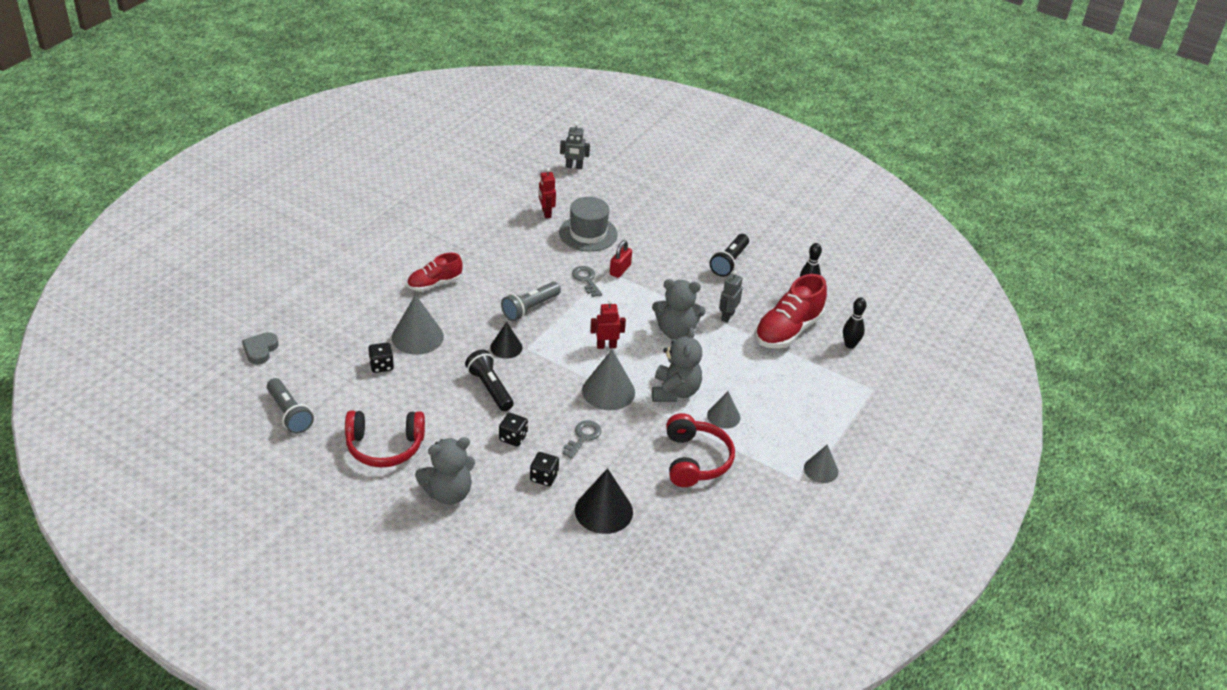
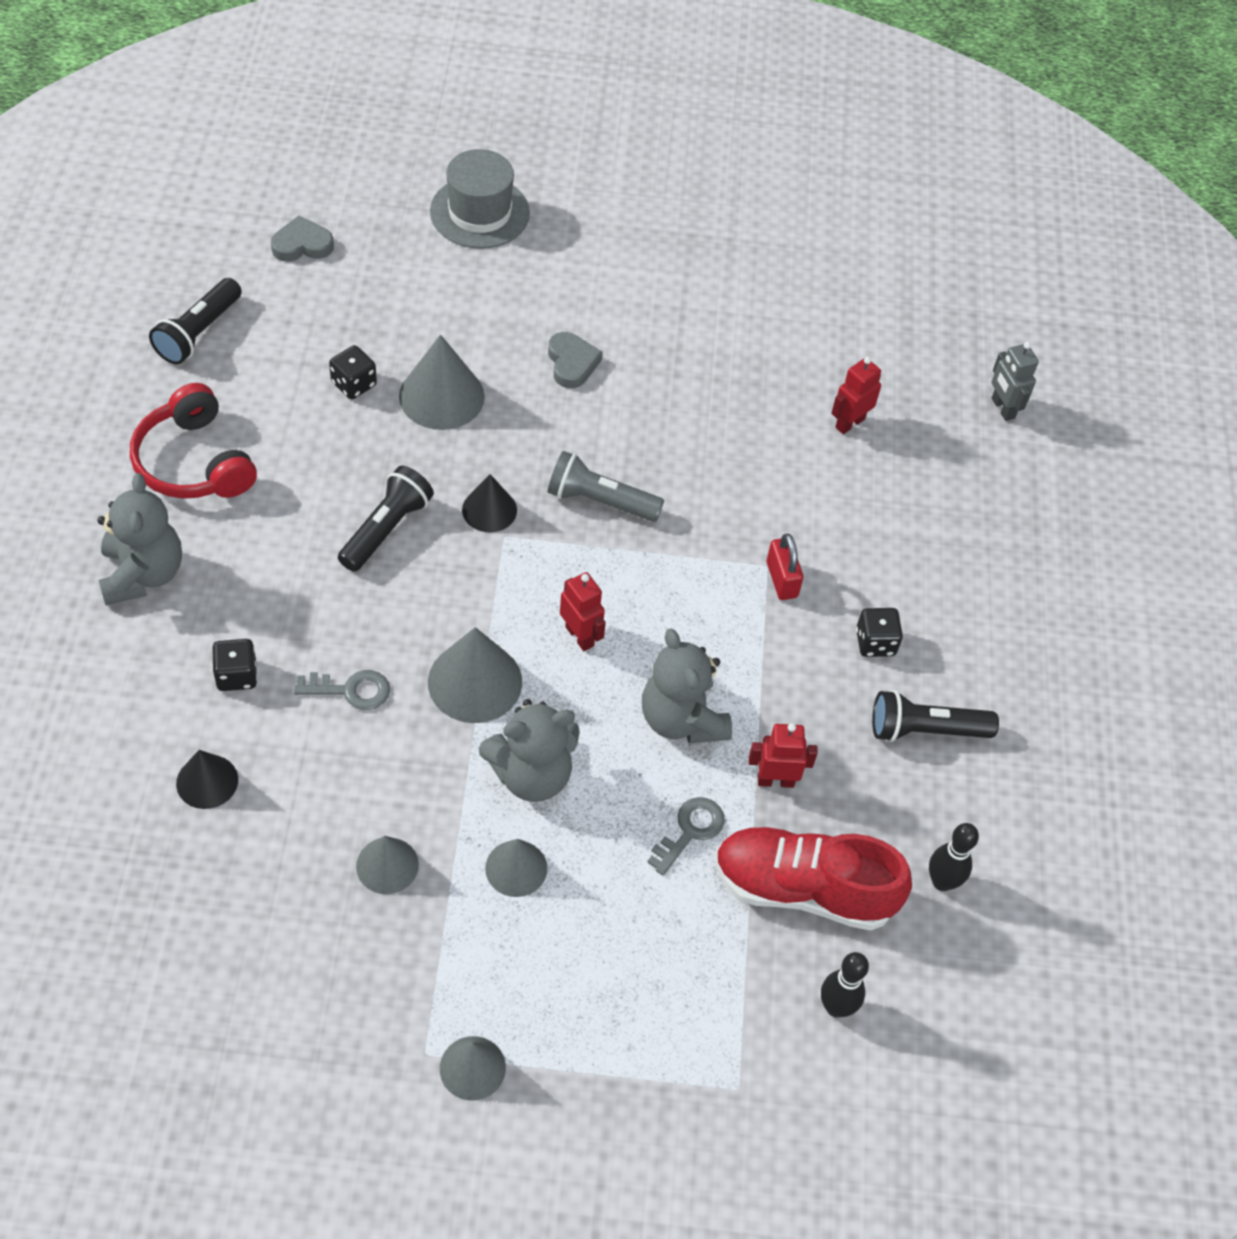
camera: 60 degrees right, 15 degrees up
(289, 414) = (198, 333): grey flashlight -> black flashlight
(434, 284) = (572, 363): red shoe -> grey heart
(448, 493) = (143, 574): grey teddy bear -> grey teddy bear turned 135 degrees counterclockwise
(513, 438) = (298, 602): black dice -> black dice (875, 643)
(586, 280) = (722, 544): grey key -> grey key (690, 831)
(588, 233) = (842, 499): grey hat -> grey hat (479, 212)
(603, 511) = (207, 781): black cone -> black cone, size x0.62
(620, 270) = (781, 580): red padlock -> red padlock turned 75 degrees clockwise
(695, 460) = (387, 865): red headphones -> grey cone
(727, 316) = (775, 780): grey robot -> red robot

